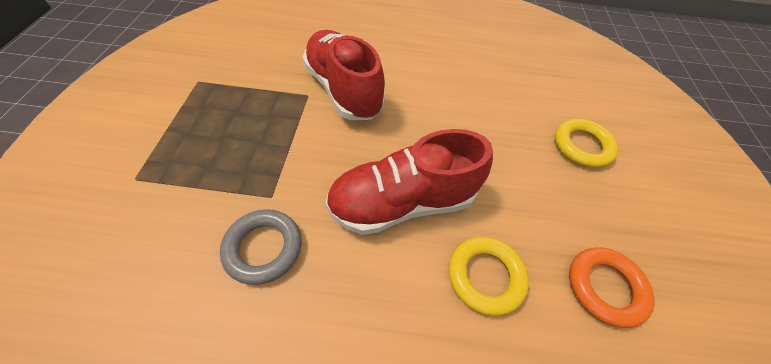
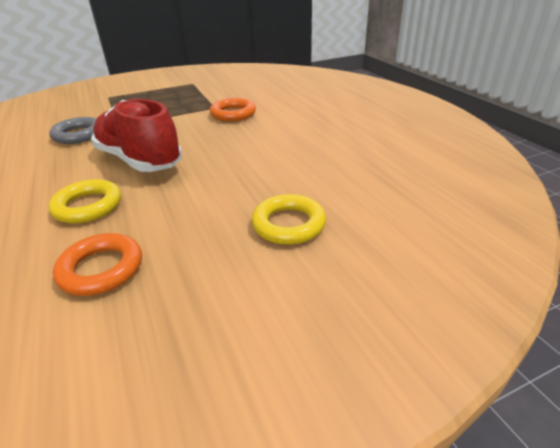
camera: 65 degrees right, 20 degrees down
(343, 90) = (233, 114): red shoe -> orange ring

